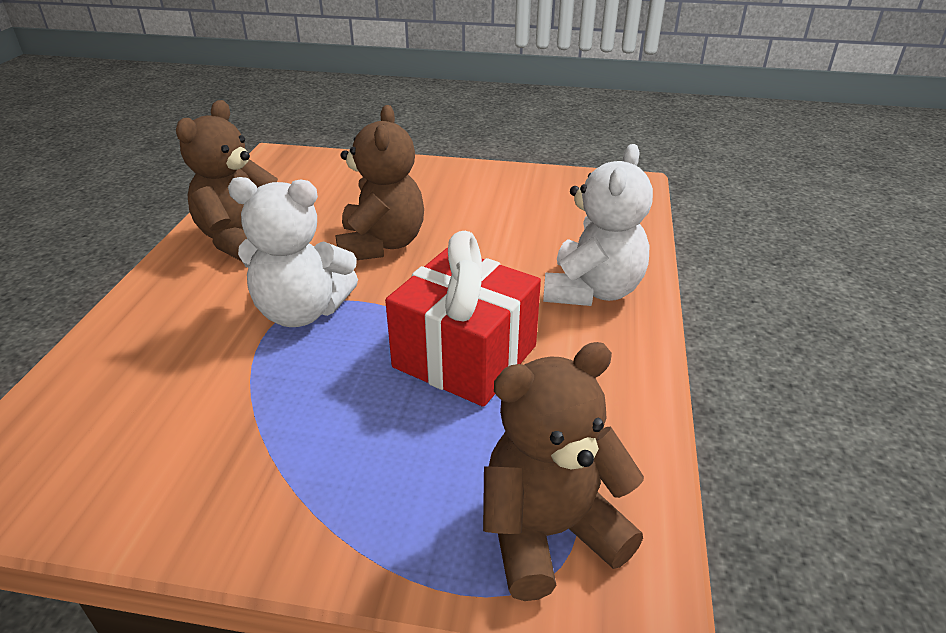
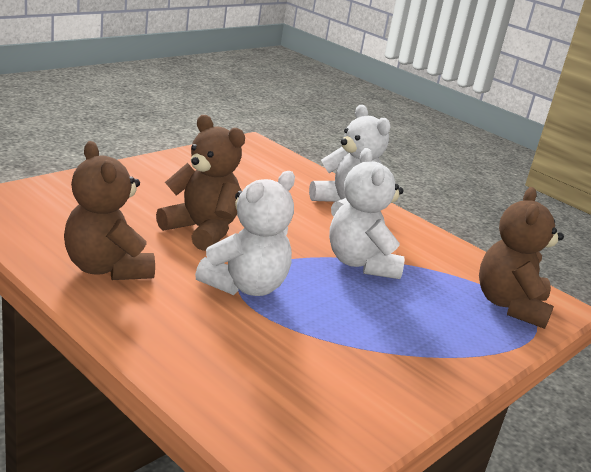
camera: 60 degrees left, 10 degrees down
(465, 356) = (361, 263): red gift -> white teddy bear

